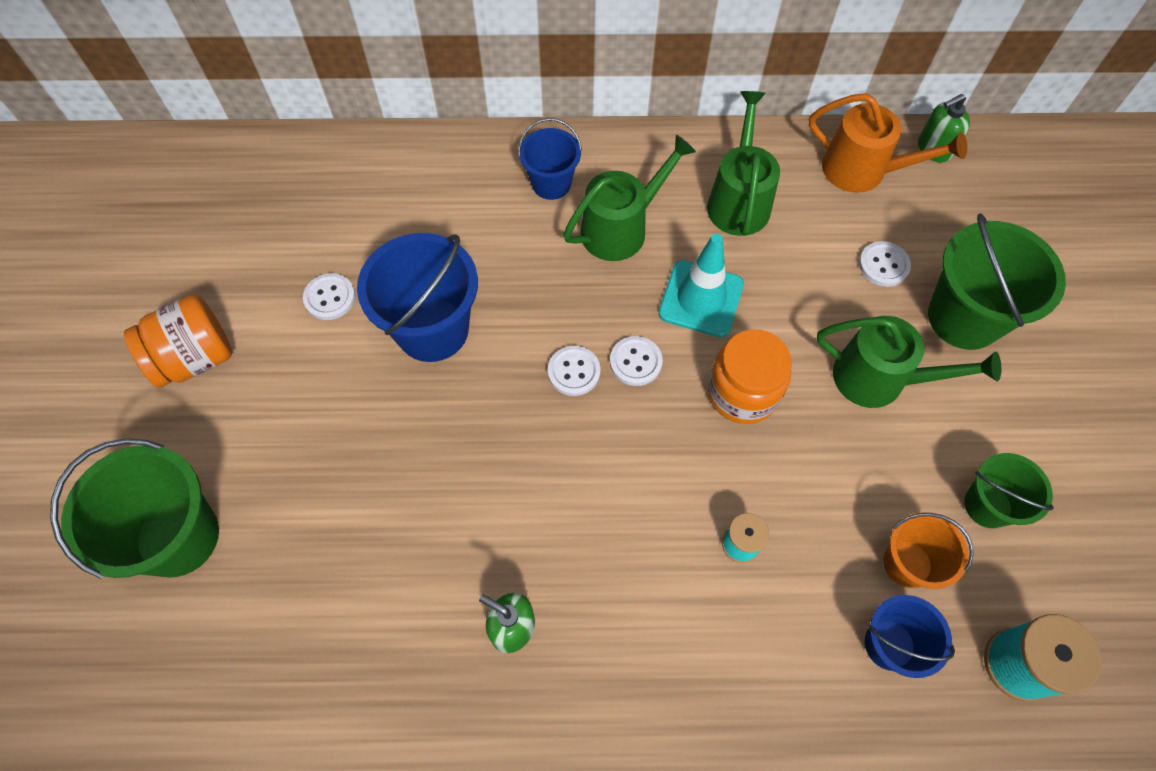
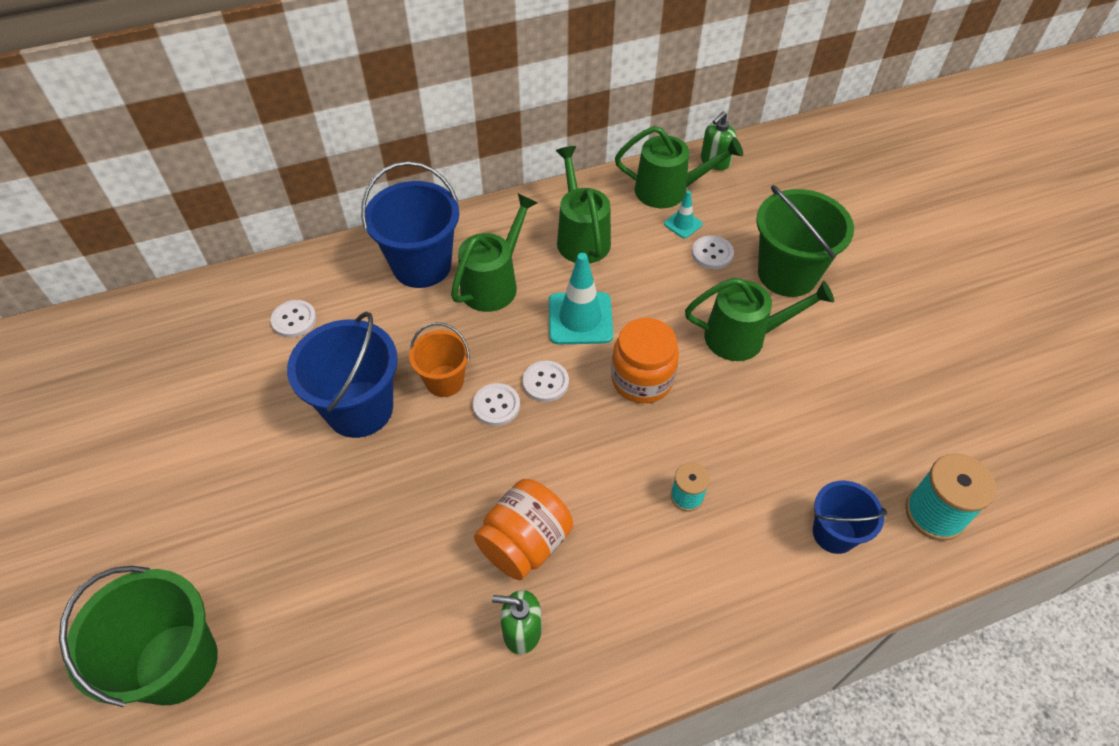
camera: 20 degrees left, 10 degrees down
(195, 358) = (141, 500): orange jar -> orange jar (525, 543)
(330, 298) = (255, 410): white button -> white button (294, 320)
(551, 183) = (422, 265): blue bucket -> blue bucket, size x1.71
(863, 171) = (669, 190): orange watering can -> green watering can
(863, 218) = (683, 224): none -> turquoise traffic cone
(907, 563) = (821, 467): orange bucket -> orange bucket (444, 381)
(987, 505) = (862, 404): green bucket -> none

